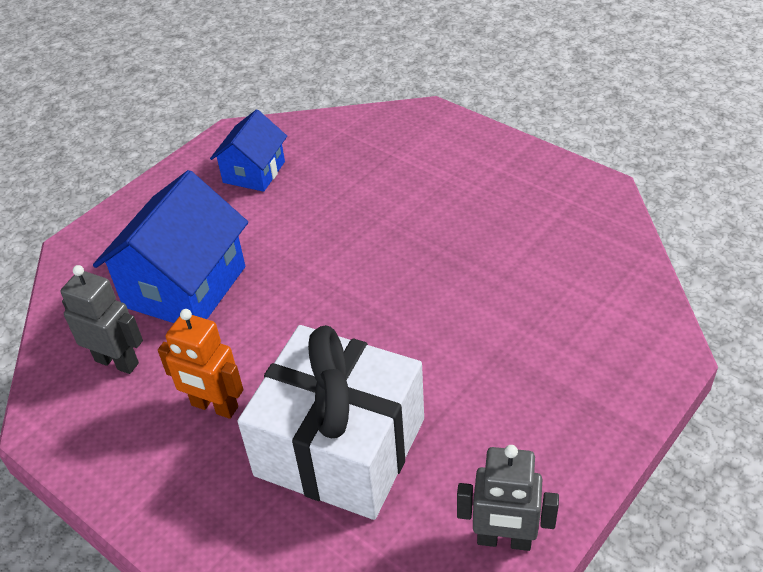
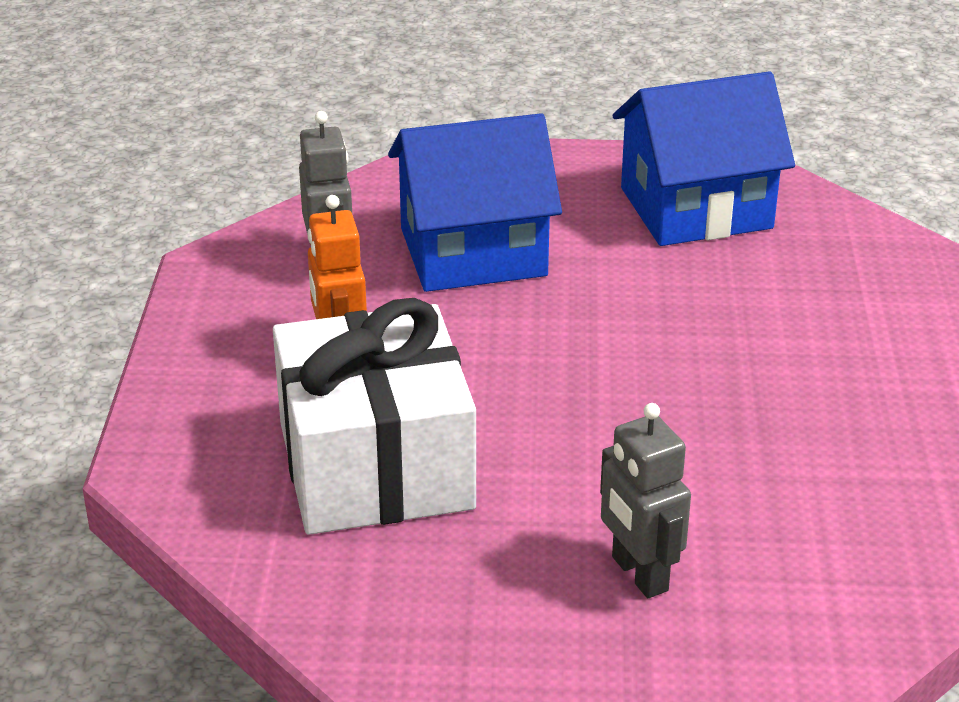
camera: 50 degrees right, 10 degrees down
(254, 172) = (696, 208): blue house -> blue house, size x1.69
(504, 540) = (371, 647): grey robot -> grey robot (639, 574)

